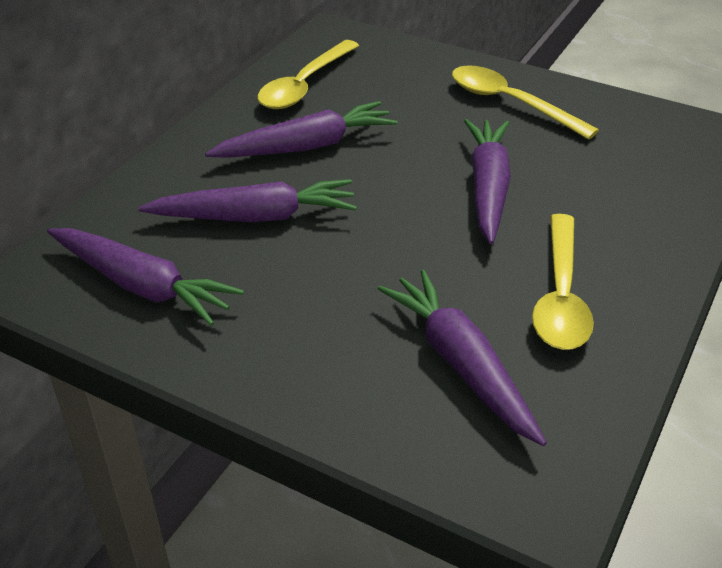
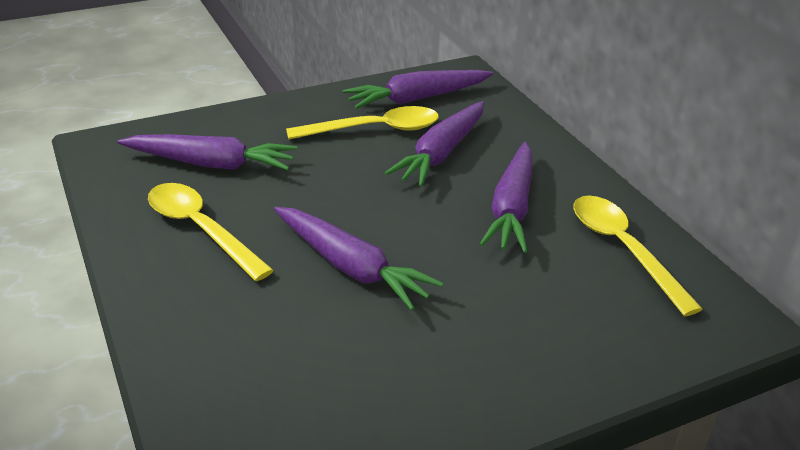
camera: 125 degrees right, 5 degrees down
(510, 103) = (466, 365): yellow spoon -> yellow spoon (374, 130)

